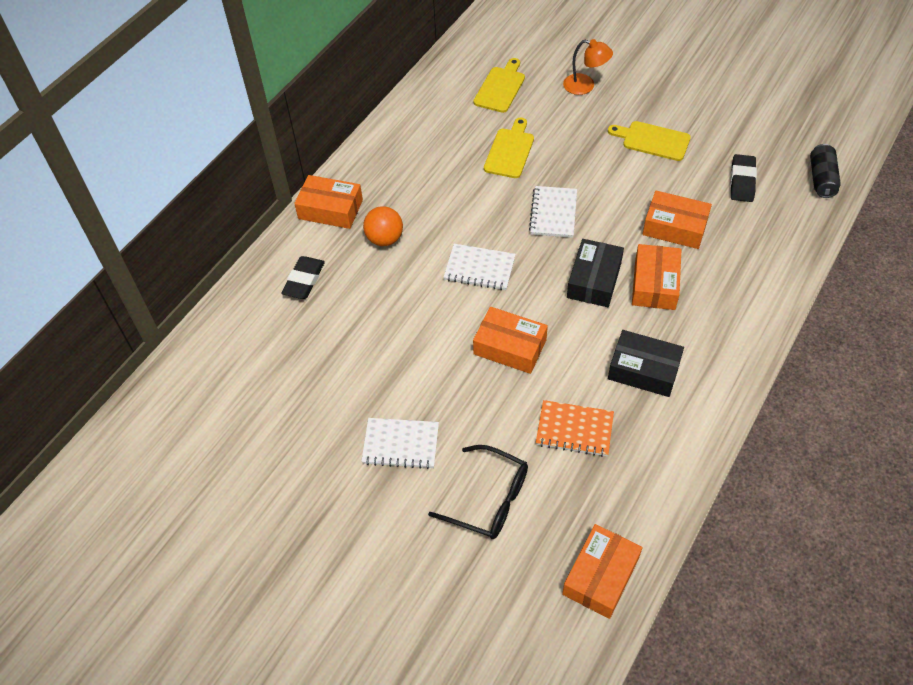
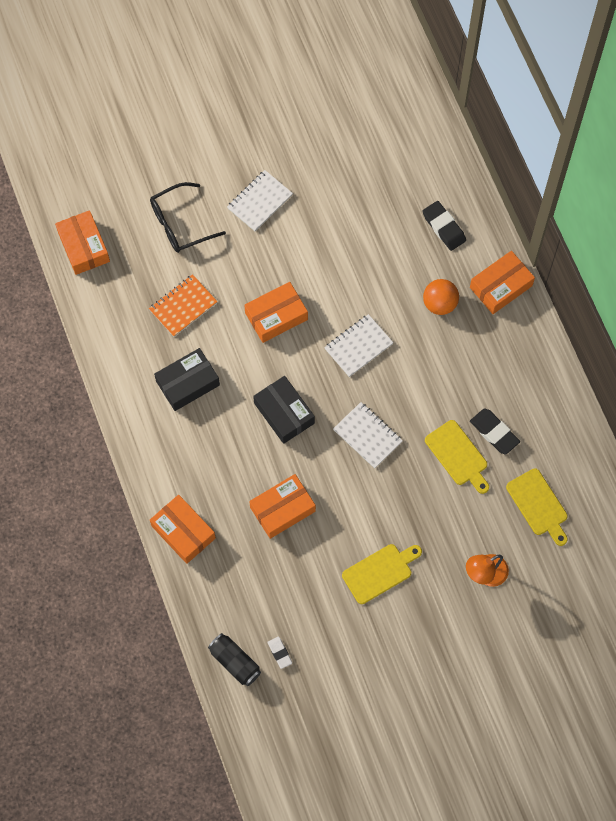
camera: 125 degrees right, 15 degrees up
(654, 284) = (246, 450): orange box -> orange box (183, 532)
(742, 181) = (283, 600): black eraser -> black eraser (494, 433)
(781, 158) = (279, 653): none -> white eraser

